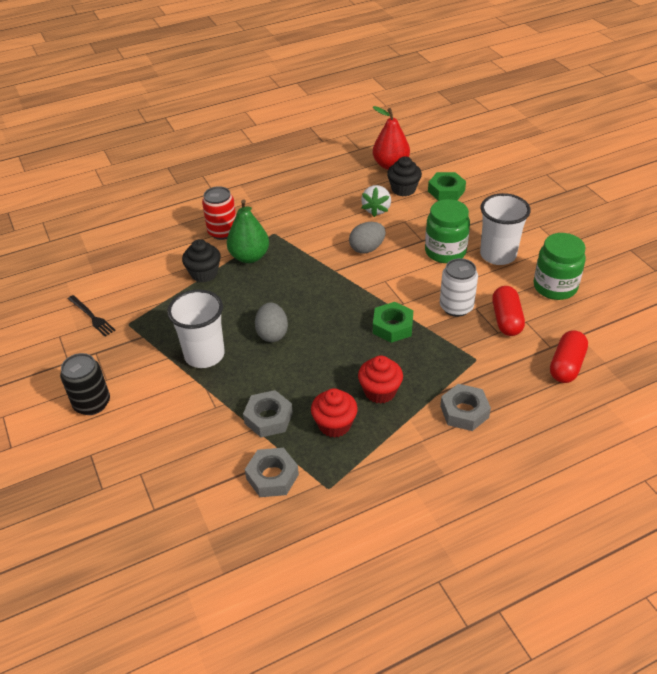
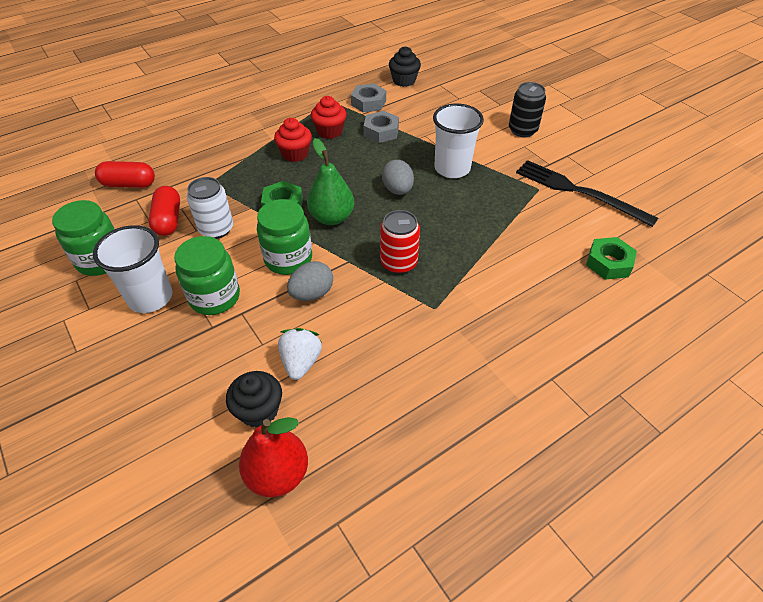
camera: 170 degrees right, 5 degrees up
(92, 316) = (578, 192): black fork -> black fork, size x1.98
(204, 273) = (494, 245): black cupcake -> black cupcake (404, 81)
(222, 232) = (501, 304): red can -> red can (398, 263)
(249, 257) = (452, 270): green pear -> green pear (332, 218)
(386, 275) = (288, 259): none -> green jar
(446, 191) = (191, 412): green nut -> green nut (608, 263)
(464, 412) = (228, 146): grey nut -> none
(566, 365) = (129, 184): red capsule -> red capsule turned 75 degrees clockwise

